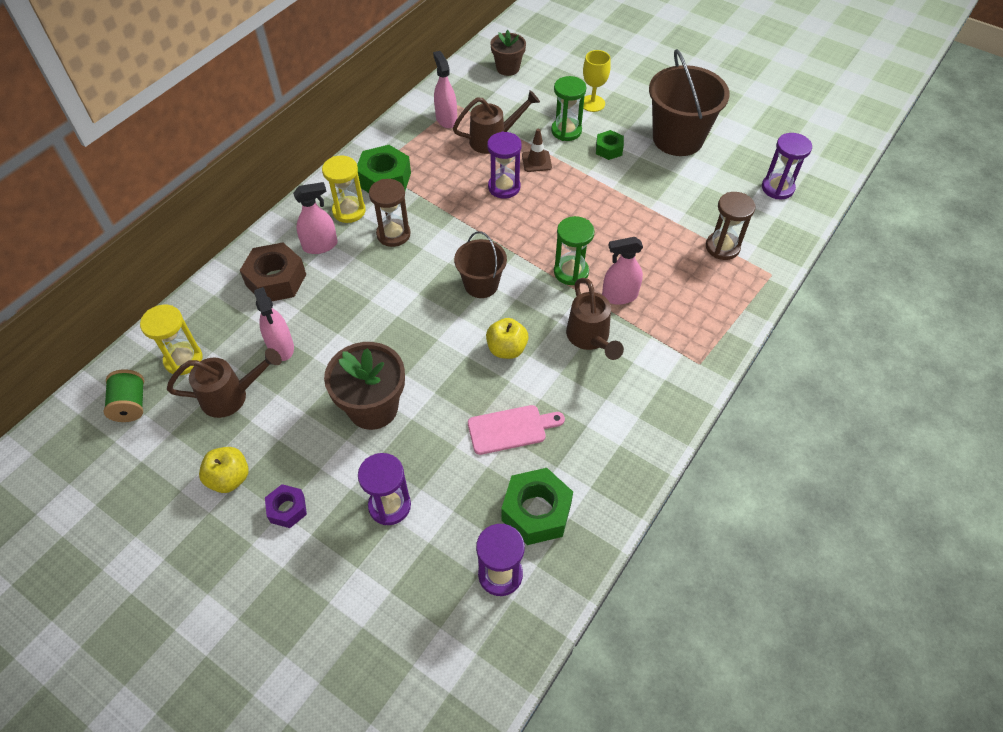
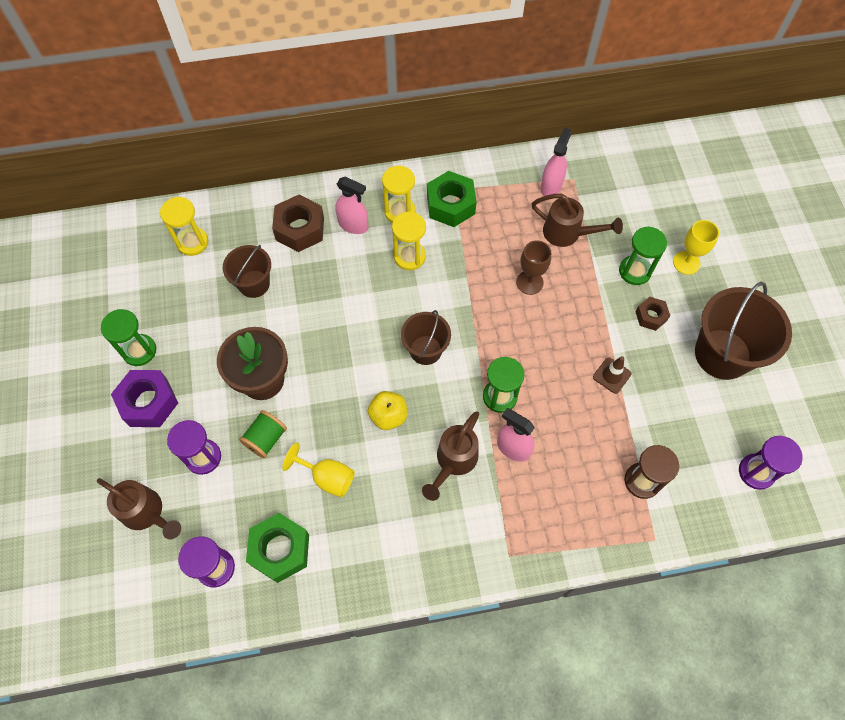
camera: 45 degrees right, 10 degrees up
(131, 405) = (137, 249): green spool -> green spool (266, 439)
(229, 478) = (139, 351): yellow apple -> green hourglass
(232, 396) = (194, 294): brown watering can -> brown watering can (147, 513)
(281, 347) = (254, 284): pink spray bottle -> brown bucket
(287, 509) = (149, 402): purple nut -> purple nut, size x1.75
(393, 234) = (409, 257): brown hourglass -> yellow hourglass
(504, 187) = (529, 282): purple hourglass -> brown goblet
(508, 68) = (652, 174): brown flower pot -> none
(511, 429) = (327, 477): pink cutting board -> yellow goblet
(536, 161) = (579, 280): brown traffic cone -> brown traffic cone (611, 375)
(609, 149) = (650, 316): green nut -> brown nut

